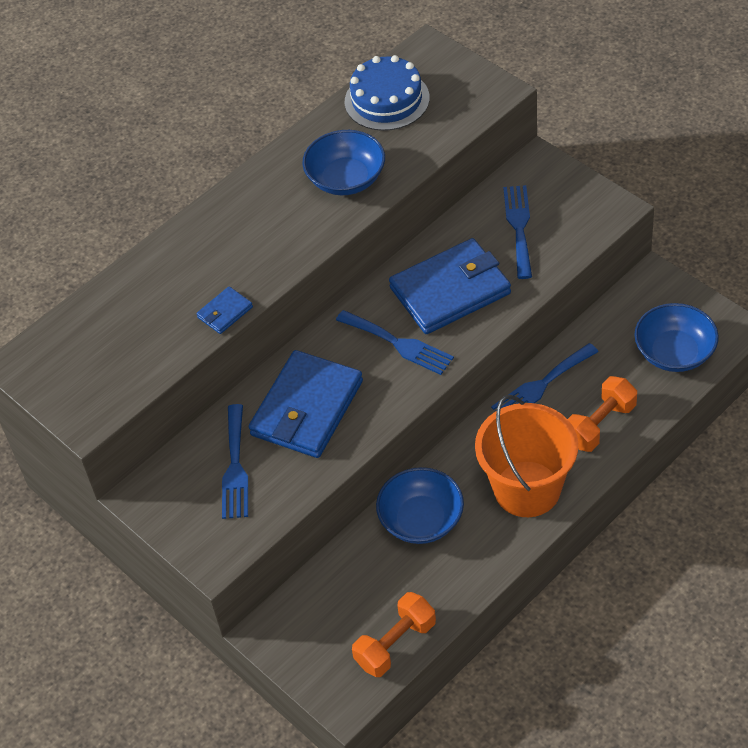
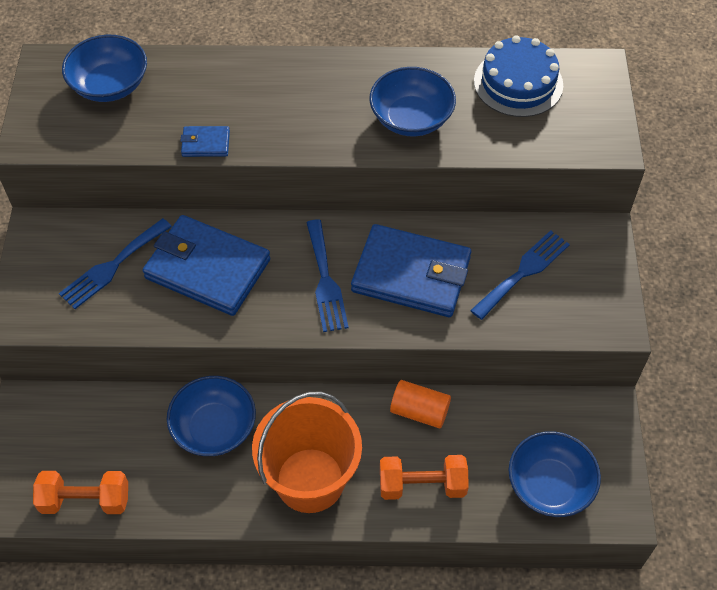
camera: 40 degrees right, 5 degrees up
(93, 336) = (110, 85): none -> blue bowl
(307, 408) = (207, 269): blue wallet -> blue wallet turned 45 degrees clockwise
(541, 385) = (419, 411): blue fork -> orange cylinder

